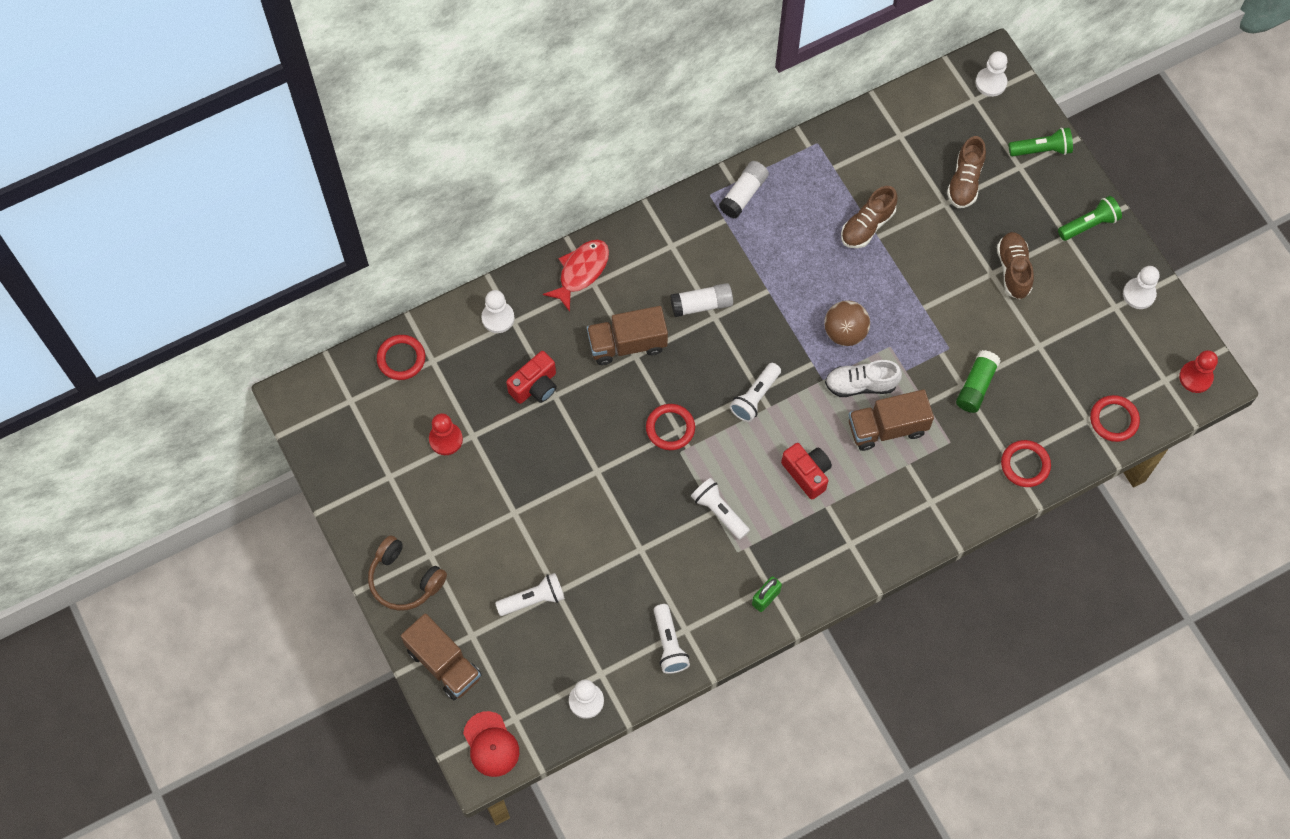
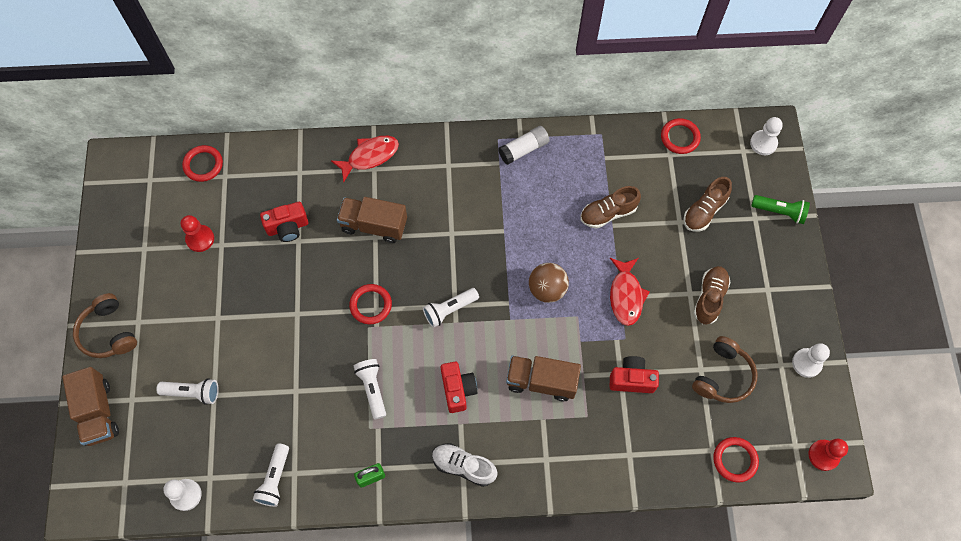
camera: 25 degrees right, 0 degrees up
(491, 744) = (95, 495): red cap -> none
(498, 318) = (289, 165): white pawn -> none
(701, 305) = (446, 220): white glue stick -> none
(861, 384) = (538, 337): white shoe -> white shoe (464, 466)
(928, 304) = (626, 295): none -> red fish
(976, 386) = (631, 379): green glue stick -> red camera
(1025, 465) = (640, 464): red ring -> red ring (680, 137)
(1063, 342) = (723, 376): none -> brown headphones
(1089, 224) = (791, 288): green flashlight -> none

